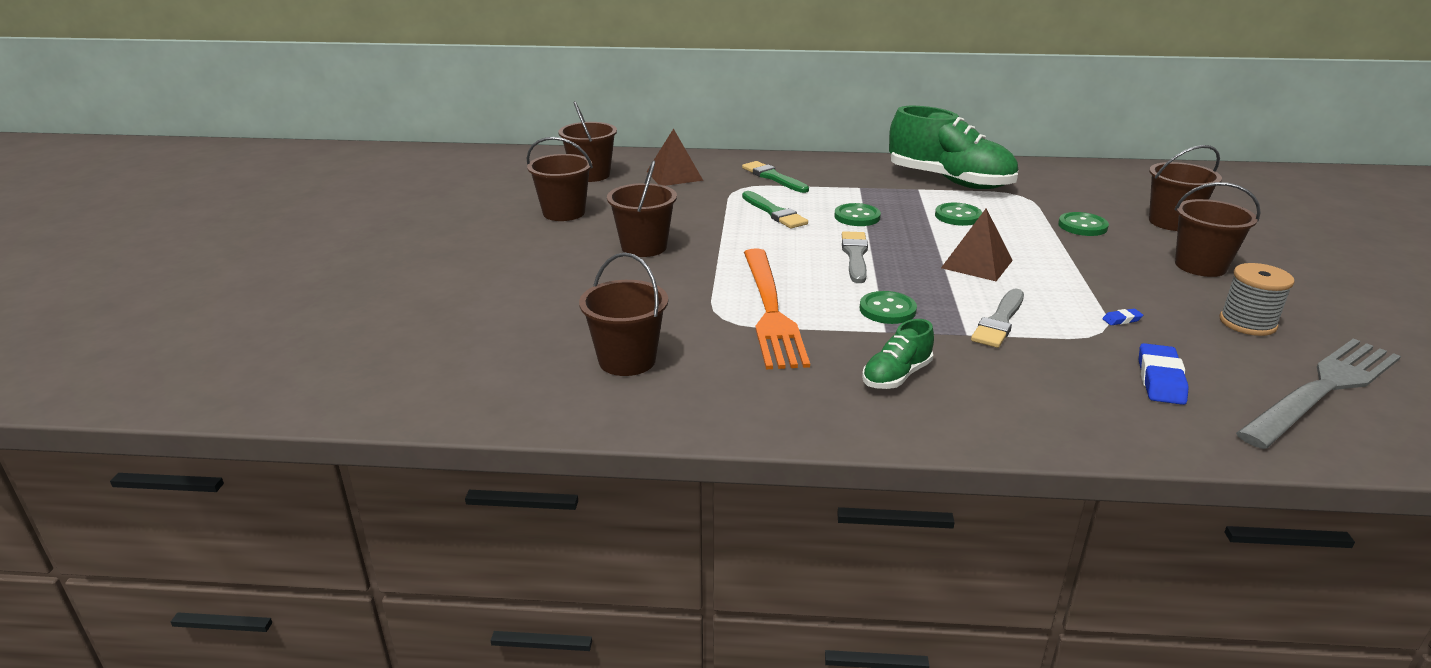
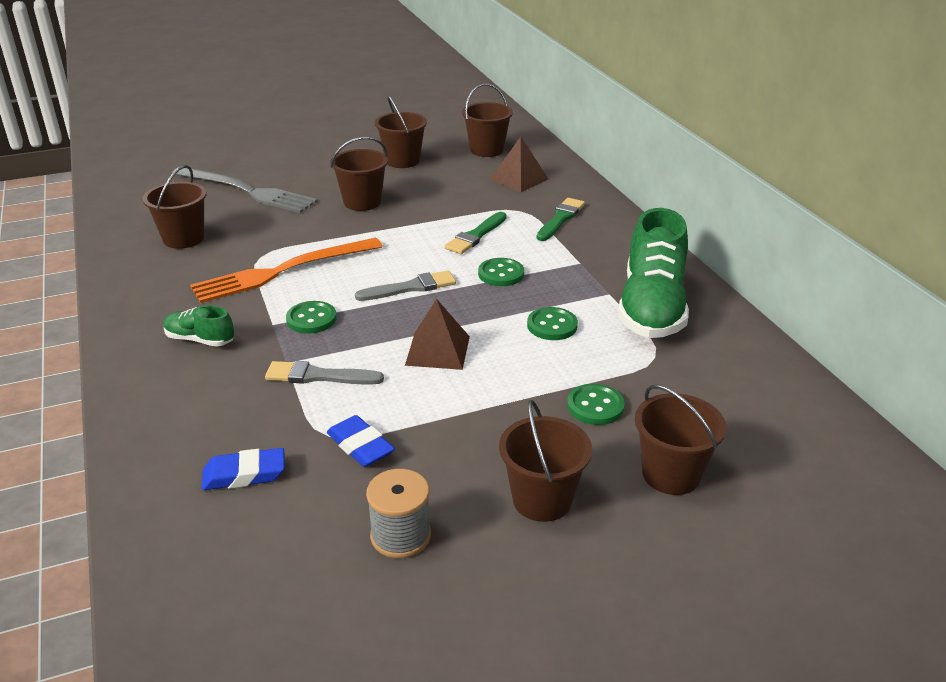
camera: 65 degrees right, 5 degrees up
(1121, 320) = (360, 446): blue eraser -> blue eraser, size x2.07
(1323, 390) = (265, 588): grey fork -> grey fork (247, 191)

